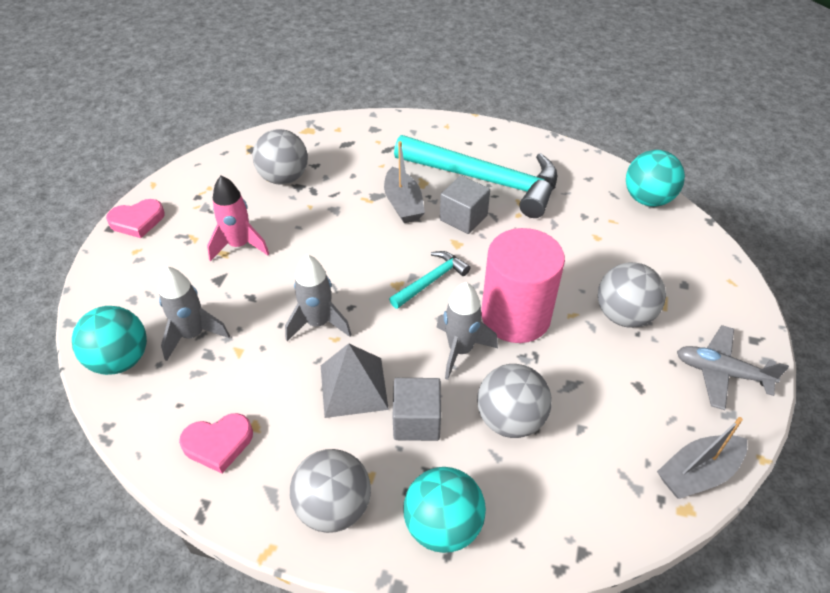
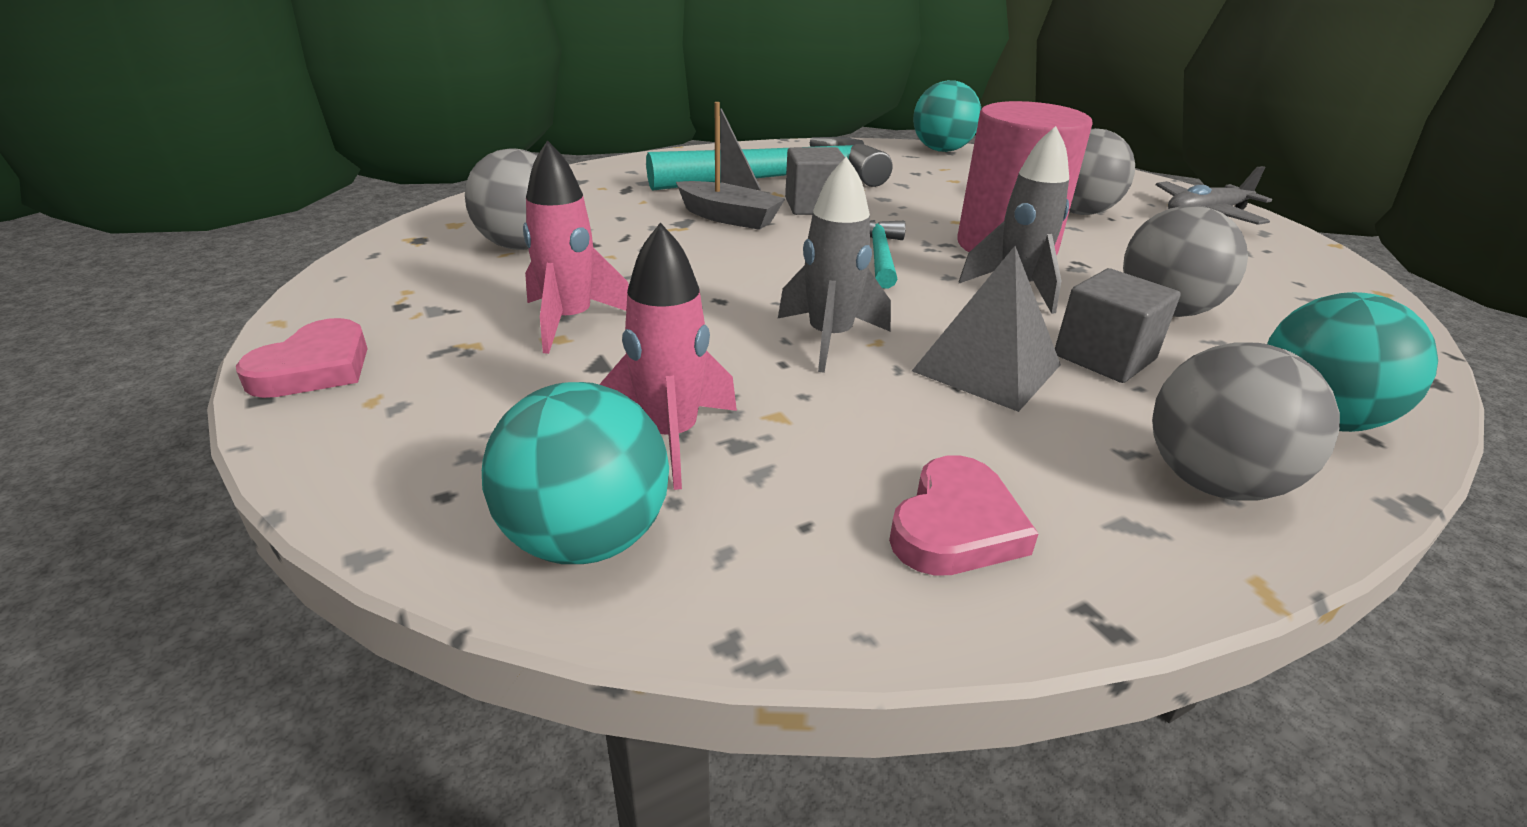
camera: 45 degrees left, 15 degrees down
(193, 335) = (670, 437): grey rocket -> pink rocket
(698, 473) = (1334, 271): grey boat -> none

